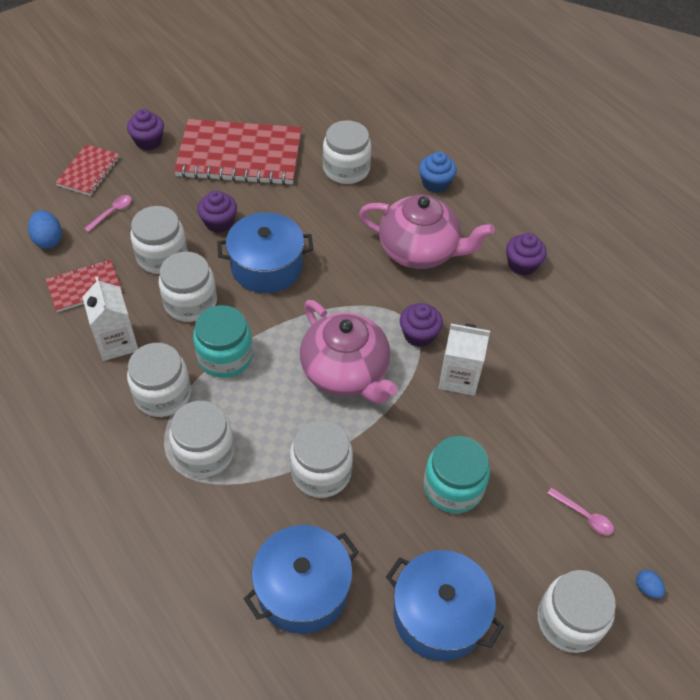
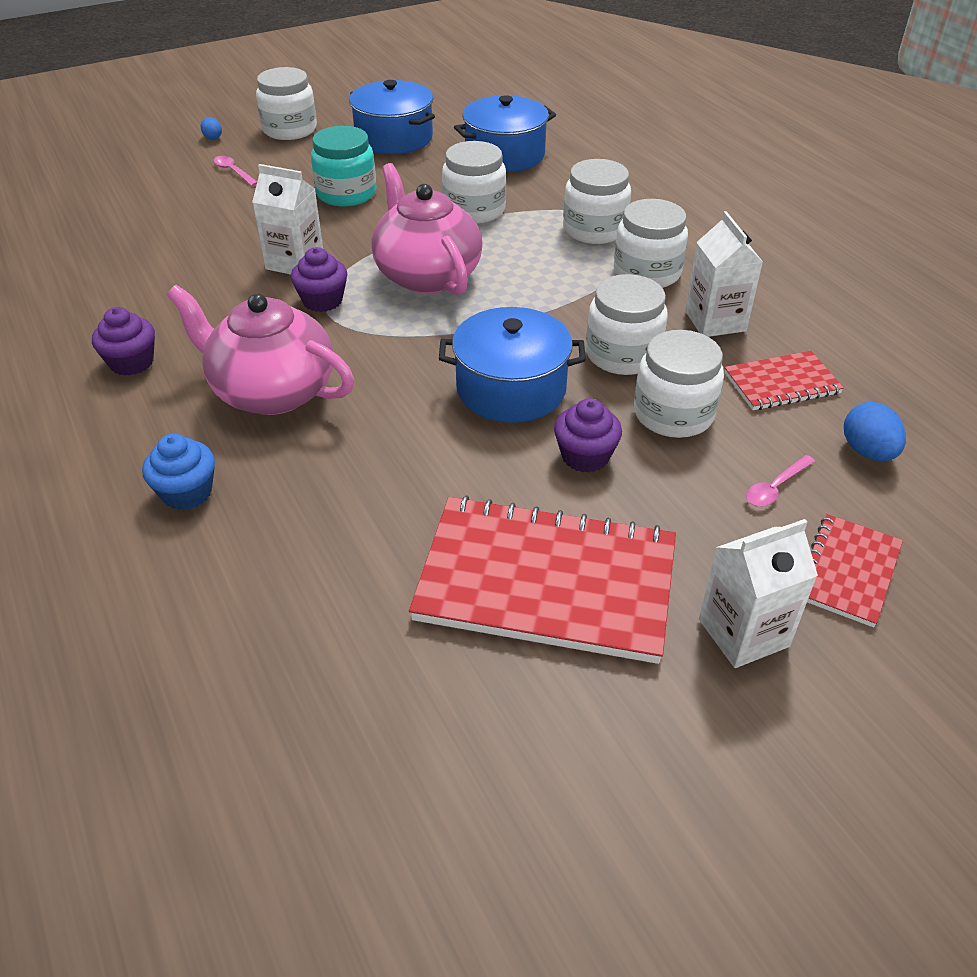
camera: 170 degrees left, 10 degrees down
(148, 141) = (743, 633): purple cupcake -> white carton
(225, 356) = (573, 298): turquoise jar -> none
(346, 169) = (340, 534): white jar -> none

